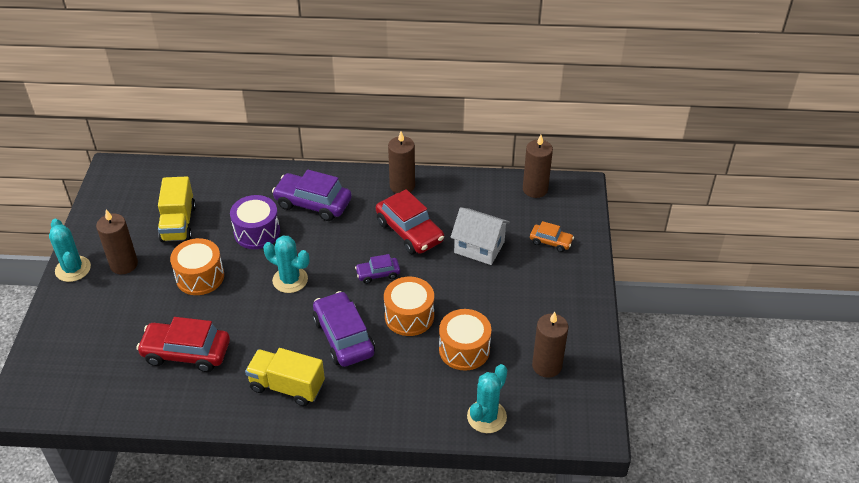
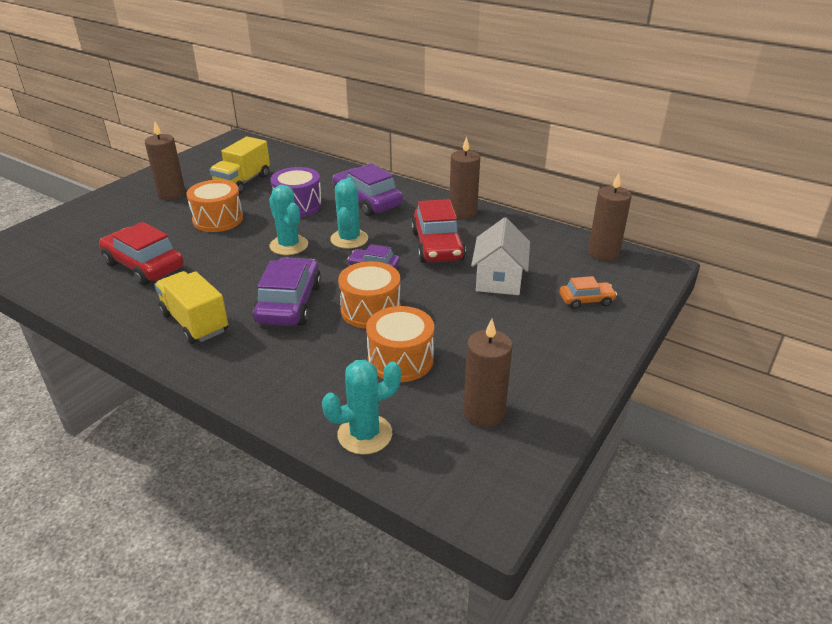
camera: 30 degrees right, 10 degrees down
(73, 269) = (133, 185): turquoise cactus -> turquoise cactus (349, 239)
(479, 247) = (499, 279): white house -> white house turned 45 degrees clockwise
(551, 242) = (586, 300): orange car -> orange car turned 60 degrees counterclockwise

